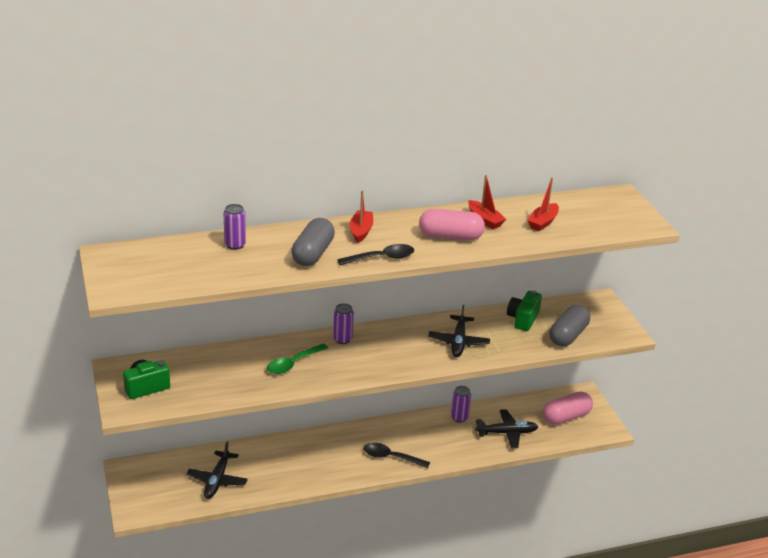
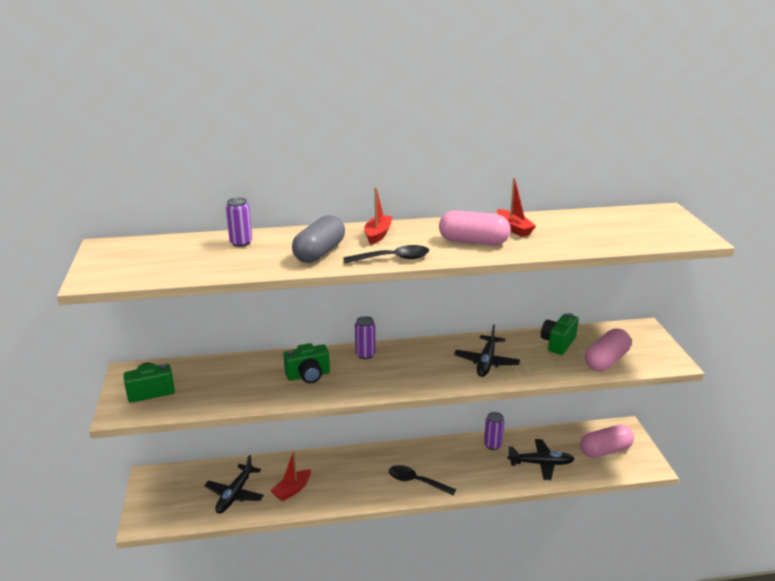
camera: 10 degrees right, 5 degrees down
(293, 363) = (308, 375): green spoon -> green camera
(543, 222) = (577, 232): red boat -> red boat (292, 490)
(568, 335) = (606, 361): grey capsule -> pink capsule

